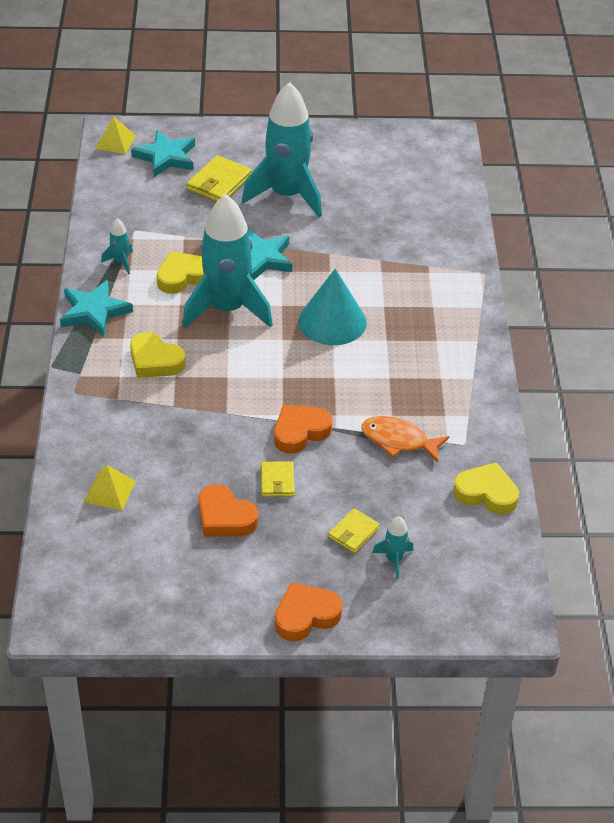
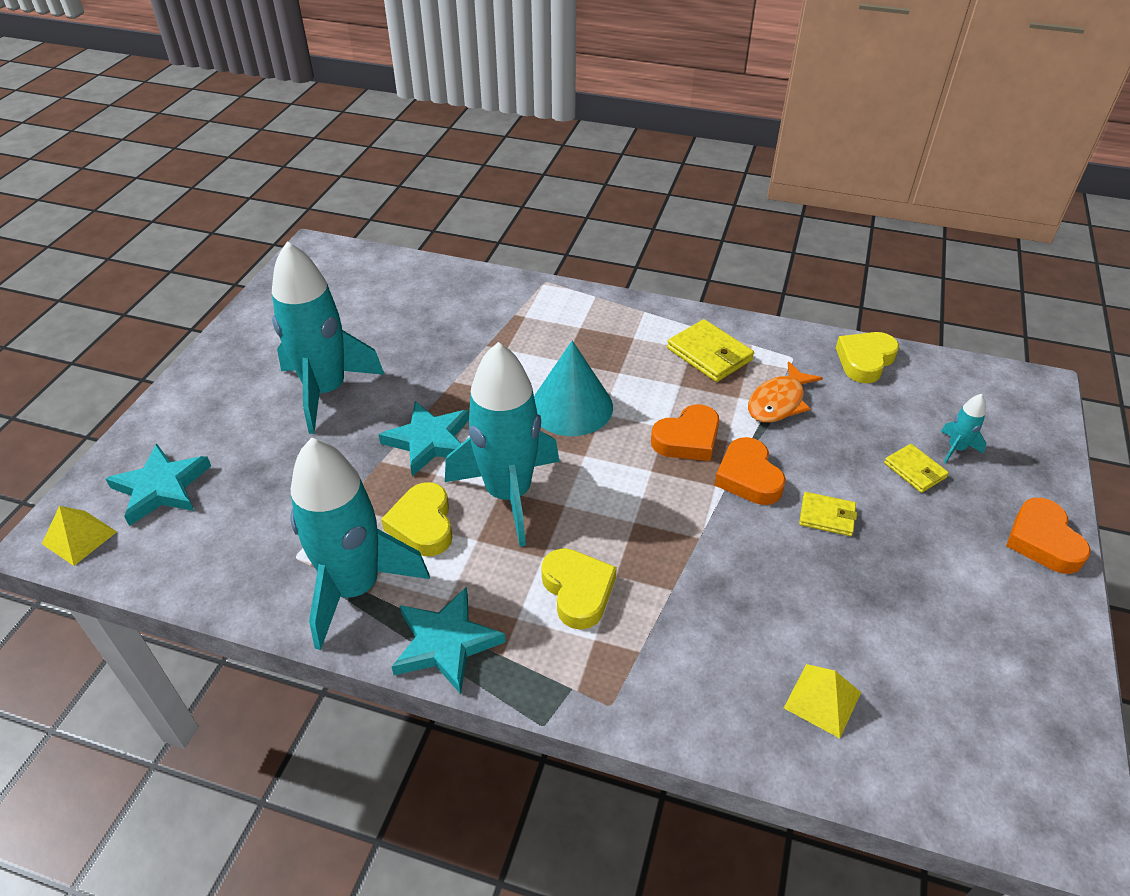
camera: 70 degrees left, 0 degrees up
(120, 262) = (355, 588): turquoise rocket -> turquoise rocket, size x2.48
(155, 361) = (578, 591): yellow heart -> yellow heart turned 75 degrees counterclockwise
(219, 183) = (257, 446): yellow wallet -> yellow wallet (709, 354)
(225, 517) = (883, 580): orange heart -> orange heart (687, 439)

